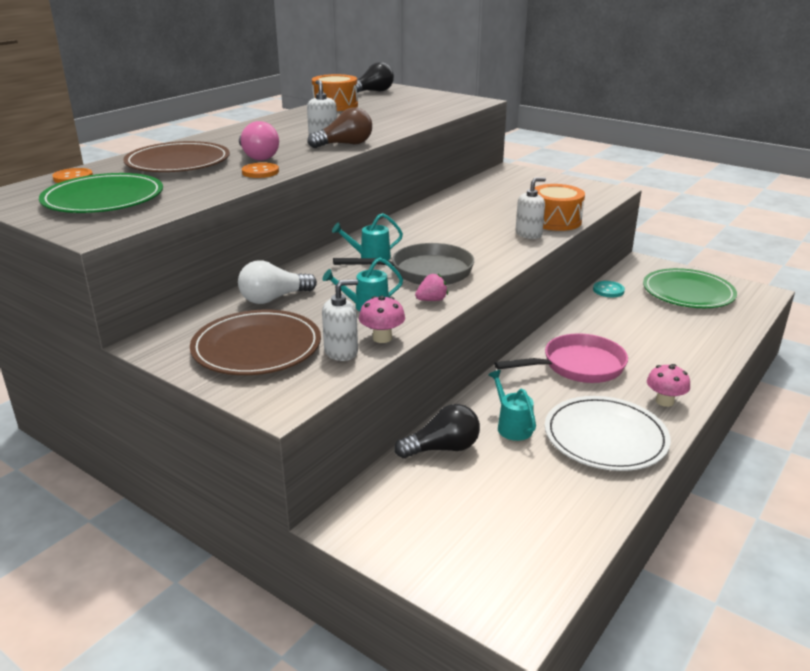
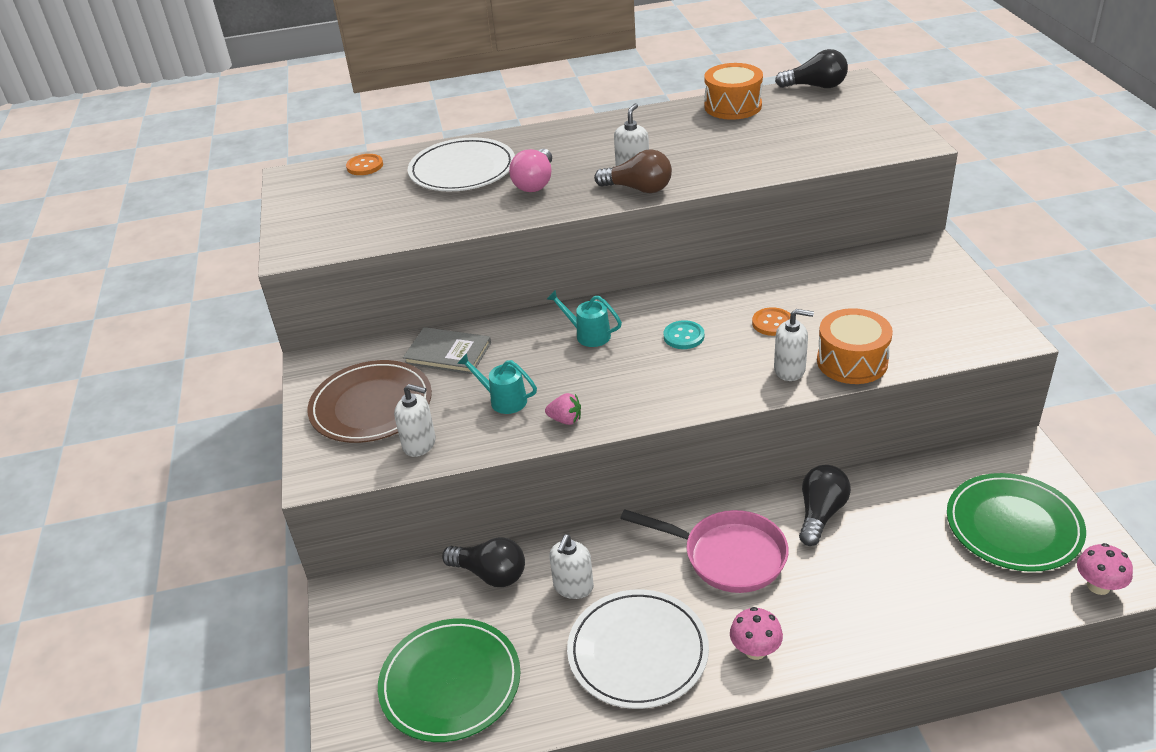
camera: 45 degrees right, 10 degrees up
(103, 199) = (349, 207): green plate -> green plate (450, 683)
(178, 162) = (462, 170): brown plate -> white plate
(260, 172) = (505, 210): orange button -> orange button (772, 323)
(274, 298) = (448, 353): white light bulb -> grey book
(382, 338) = (467, 445): pink mushroom -> pink mushroom (1098, 586)
(425, 272) = (609, 379): grey pan -> none
(511, 426) = (573, 587): turquoise watering can -> white soap dispenser
(594, 326) = (820, 514): none -> black light bulb
(608, 290) = (911, 472): turquoise button -> turquoise button (683, 336)

